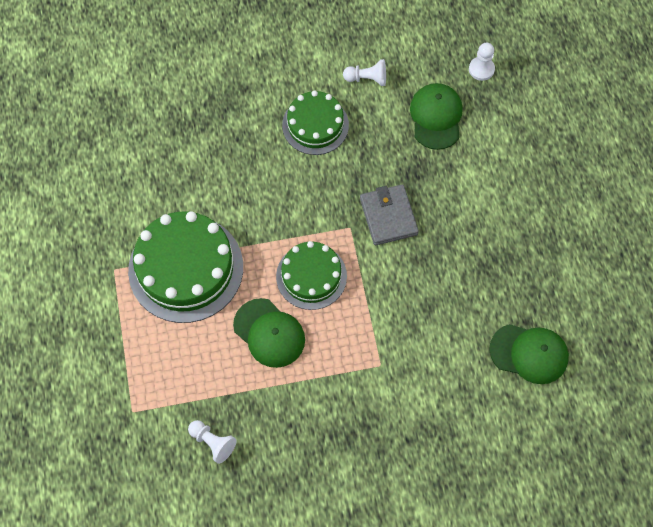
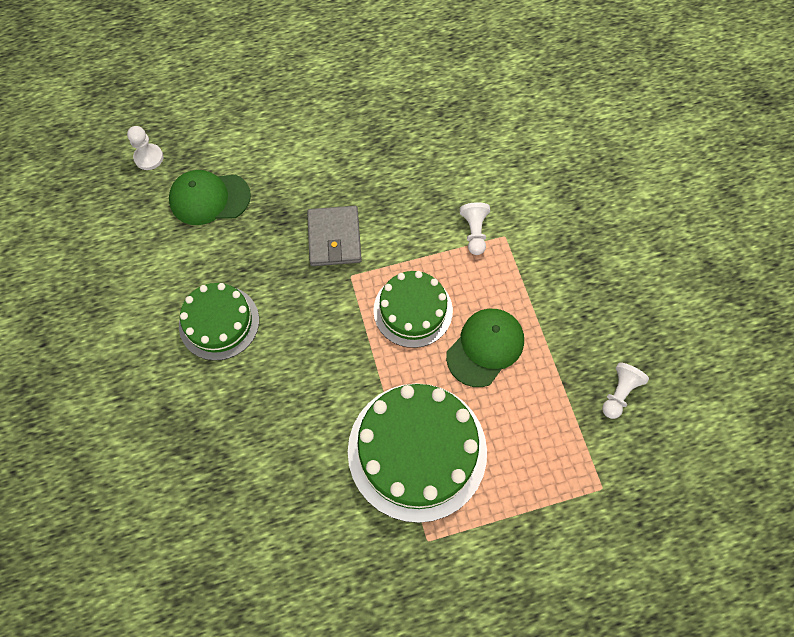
camera: 95 degrees left, 0 degrees up
(367, 79) = (156, 271): white pawn -> white pawn (474, 232)
(388, 216) = (334, 238): grey wallet -> grey wallet turned 75 degrees counterclockwise
(529, 353) = (472, 110): green cap -> none

